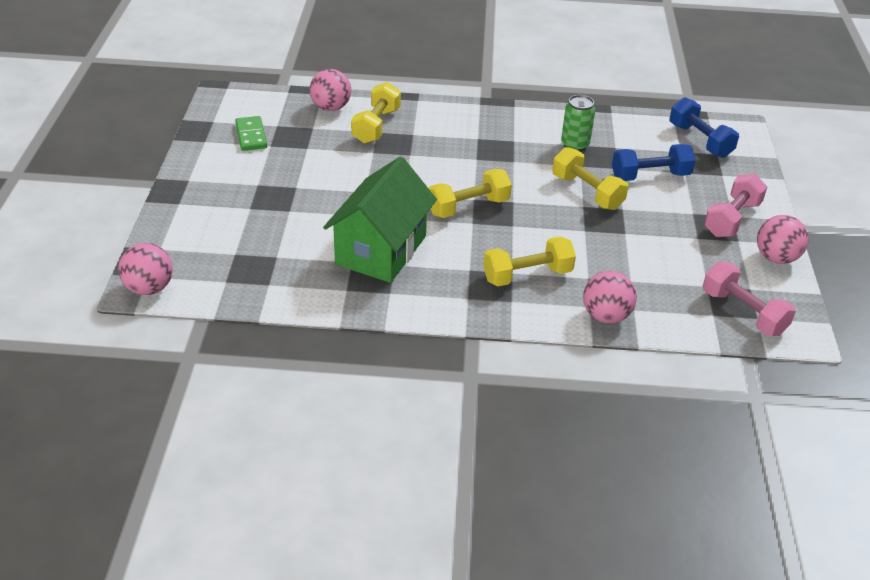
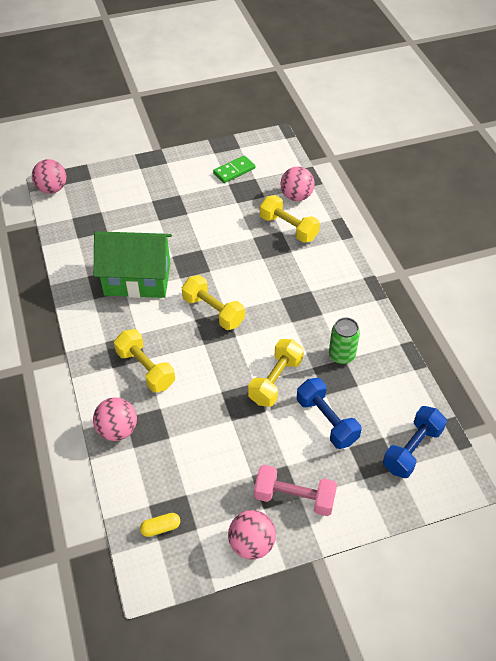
camera: 70 degrees right, 10 degrees up
(376, 126) = (288, 228): yellow dumbbell -> yellow dumbbell turned 45 degrees clockwise
(743, 312) = (160, 528): pink dumbbell -> yellow capsule

